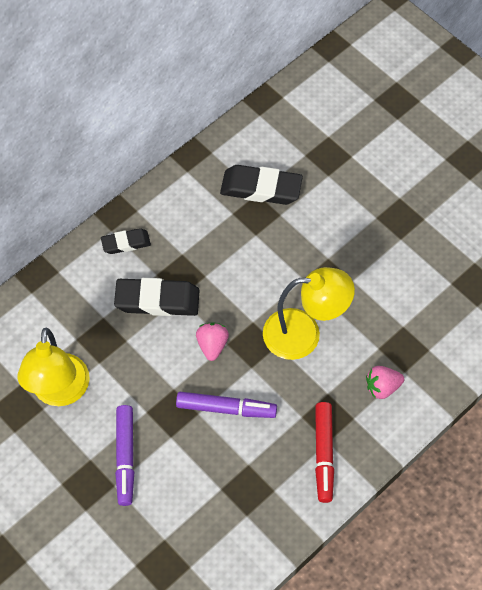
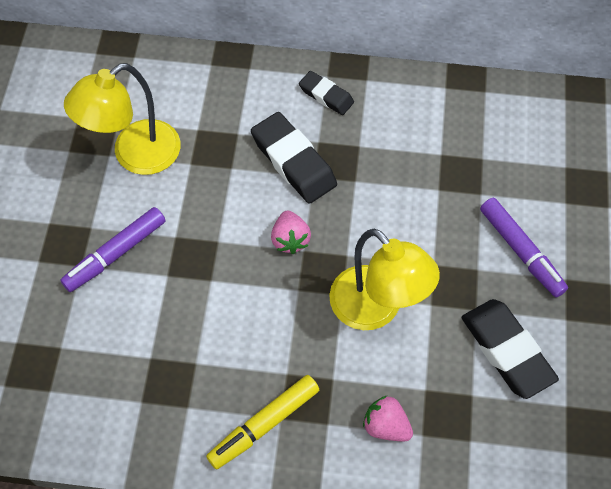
camera: 50 degrees right, 0 degrees up
(212, 345) = (290, 239): pink strawberry -> pink strawberry turned 120 degrees clockwise
(226, 408) = (236, 300): purple marker -> purple marker (521, 251)
(261, 188) = (491, 157): black eraser -> black eraser (507, 351)
(324, 454) = (264, 424): red marker -> yellow marker

